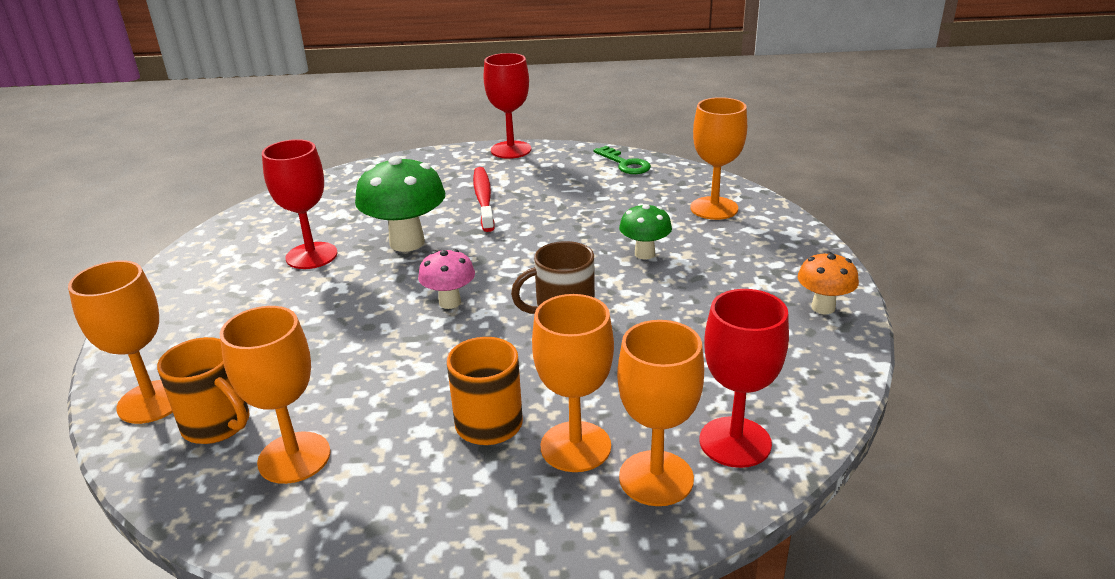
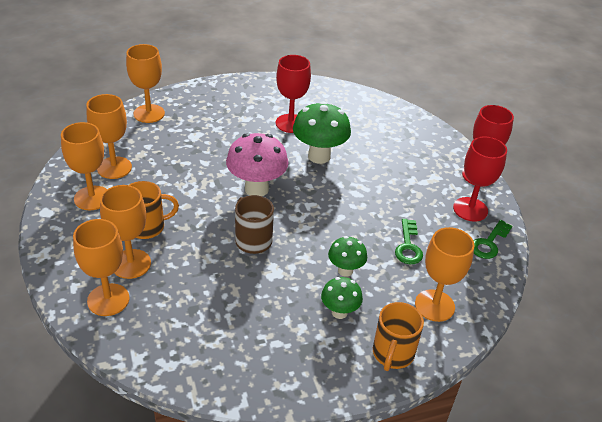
camera: 70 degrees right, 10 degrees up
(217, 425) = (135, 138): orange mug -> orange mug (392, 354)
(371, 492) = (92, 198): none -> orange goblet
(450, 302) = (256, 189): pink mushroom -> pink mushroom, size x1.75
(483, 199) = (392, 177): red toothbrush -> none
(614, 208) = (408, 246): none -> green key
(716, 267) = (339, 312): none -> green mushroom
(735, 442) = (141, 332): red goblet -> red goblet (470, 209)
(823, 307) = (301, 379): orange mushroom -> none

